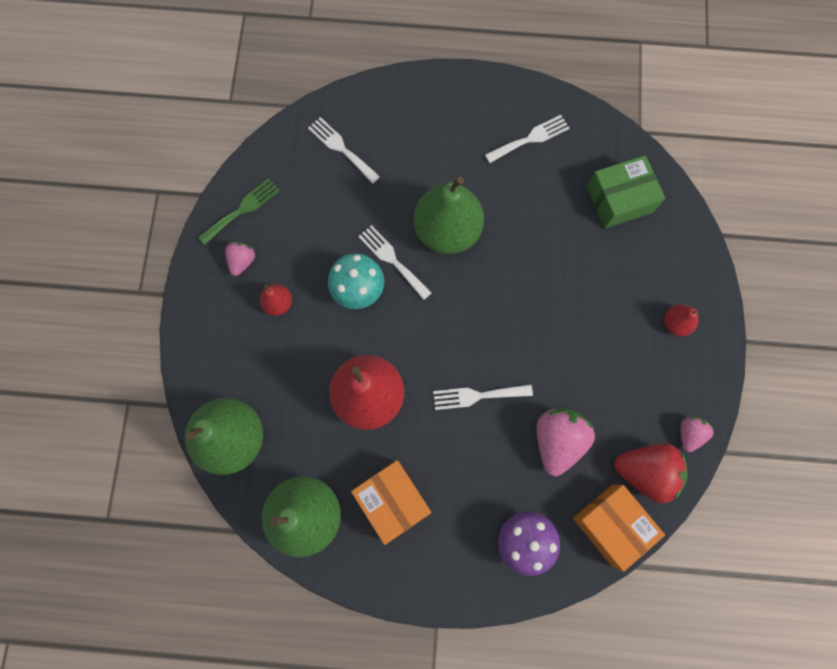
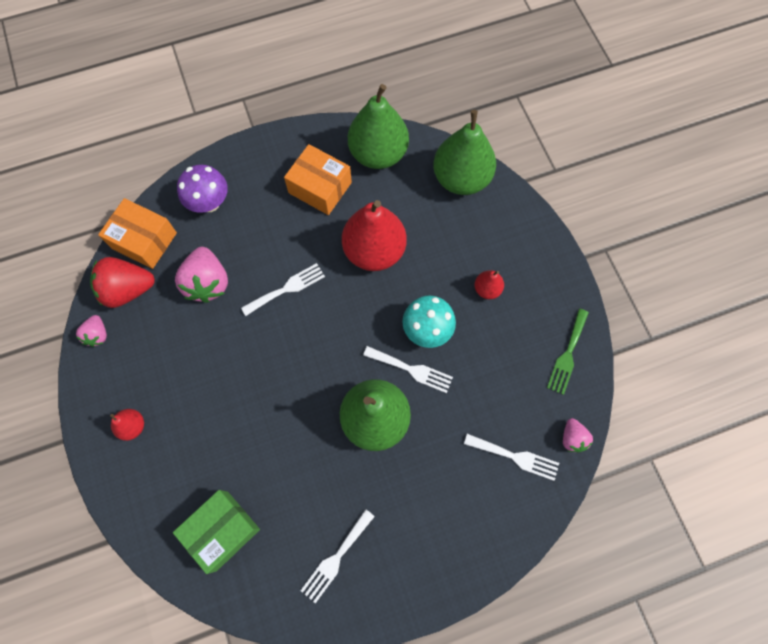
camera: 155 degrees right, 5 degrees down
(242, 261) = (538, 310): pink strawberry -> pink strawberry (572, 438)

